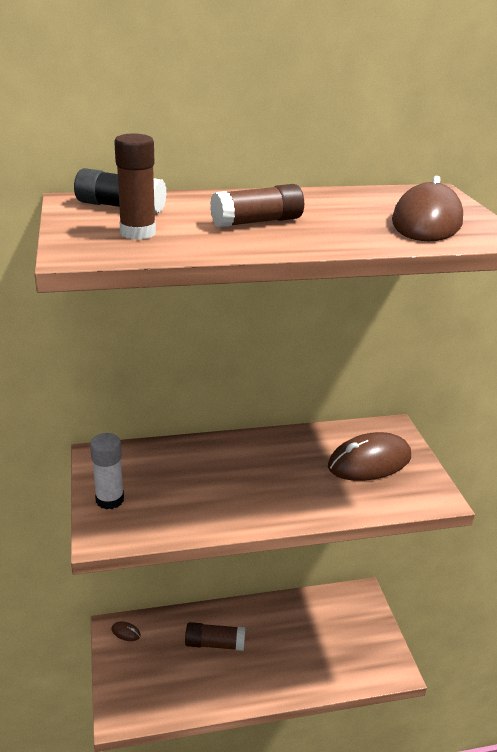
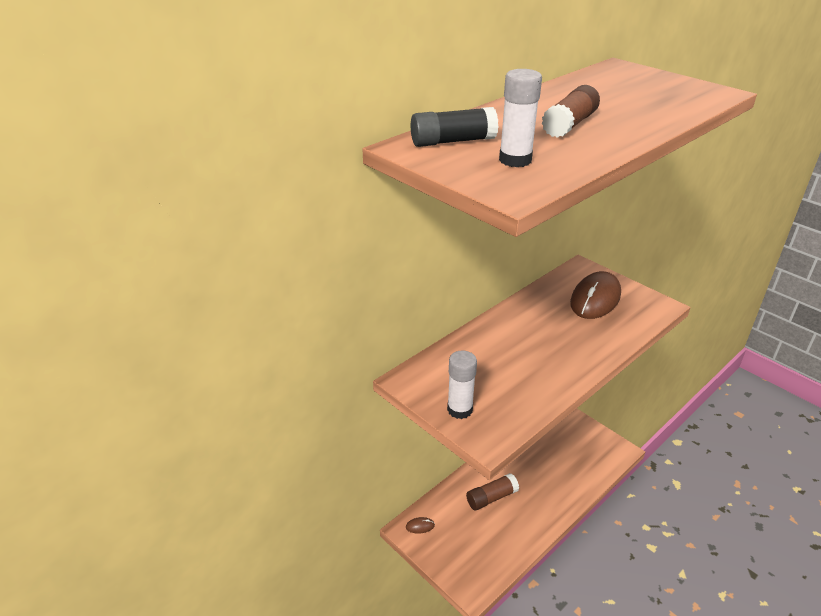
camera: 30 degrees left, 5 degrees up
(138, 233) = (515, 160): brown glue stick -> white glue stick
(426, 221) = (662, 92): brown mouse -> none

